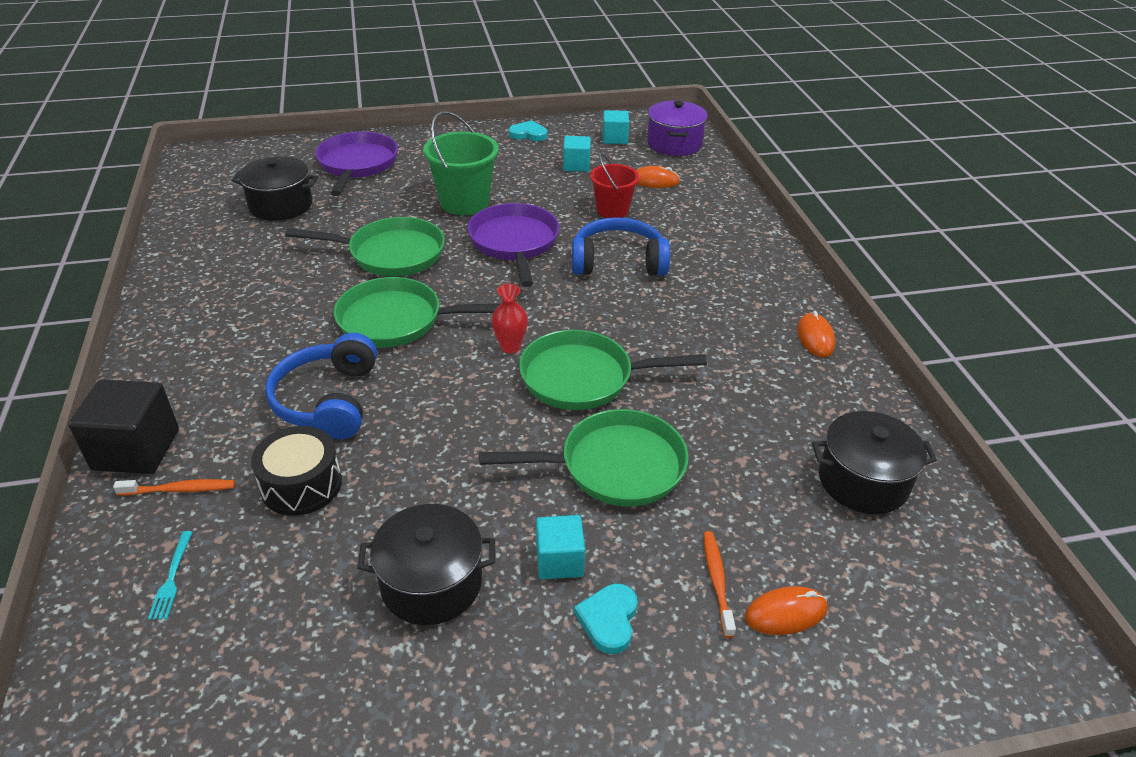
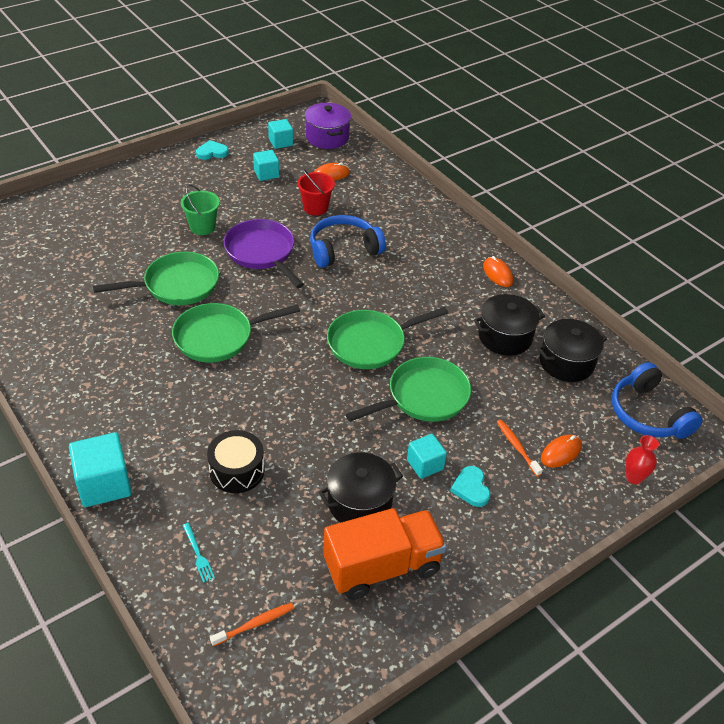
camera: 25 degrees left, 5 degrees up
(136, 449) = (104, 484): black cube -> turquoise cube
(180, 489) = (157, 500): orange toothbrush -> orange toothbrush (255, 624)
(281, 205) = (58, 265): black pot -> black pot (505, 337)
(328, 400) = (212, 409): blue headphones -> blue headphones (648, 414)
(357, 165) = (93, 213): purple pan -> none
(401, 692) = (382, 566): none -> orange truck
(464, 202) = (202, 227): green bucket -> green bucket, size x0.66
(510, 347) = (310, 335): red vase -> red vase (634, 477)

